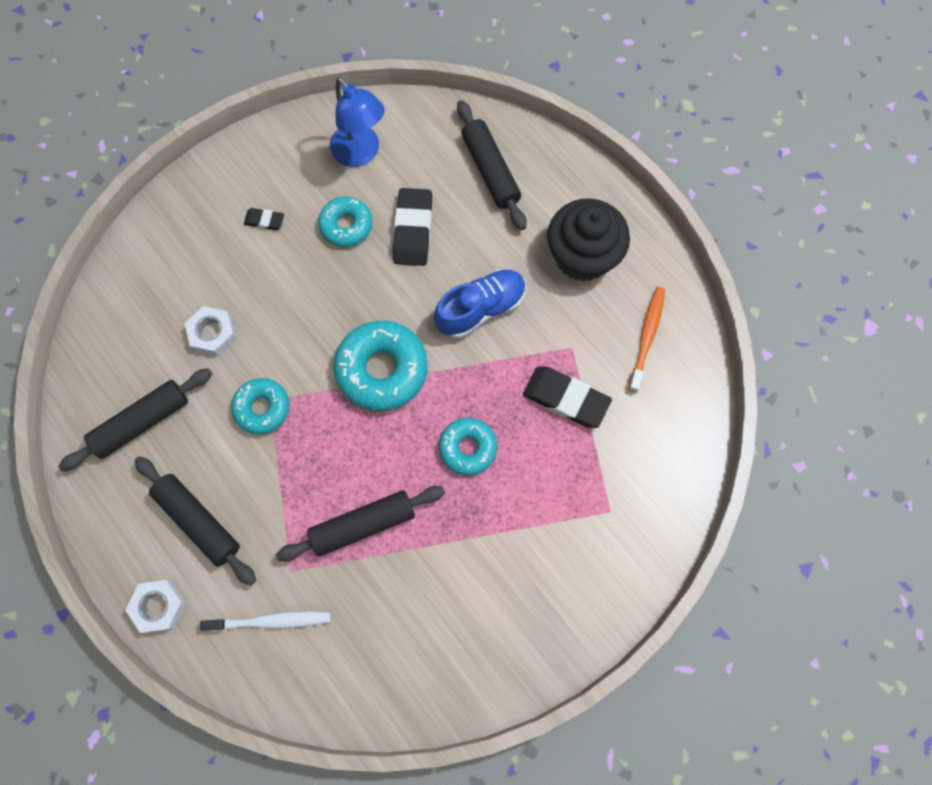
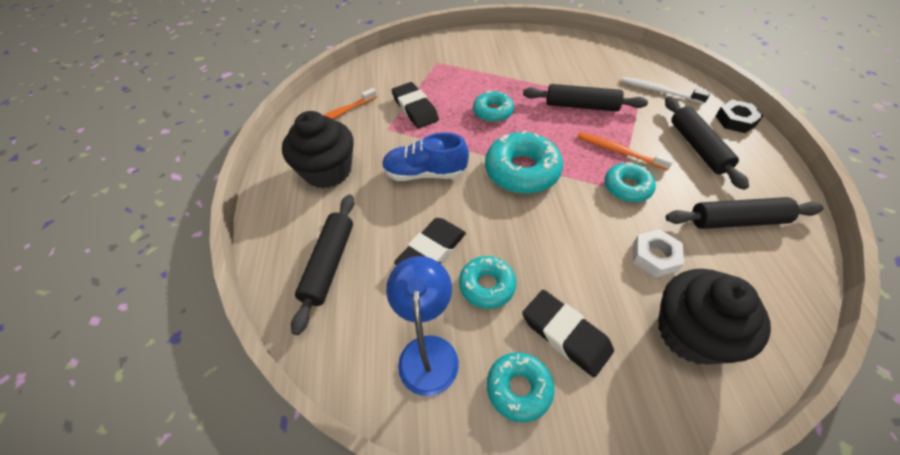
camera: 145 degrees left, 20 degrees down
(159, 606) = (735, 120): white nut -> black nut
(168, 275) = (691, 333): none -> black cupcake
(264, 221) = (565, 334): black eraser -> black eraser, size x1.94
(282, 166) = (518, 388): none -> turquoise donut
(288, 461) = (619, 151): none -> orange toothbrush

